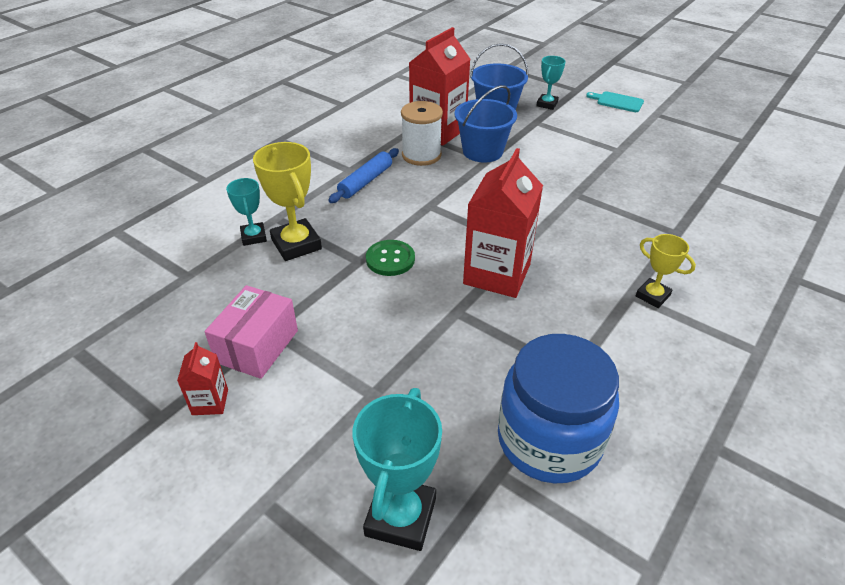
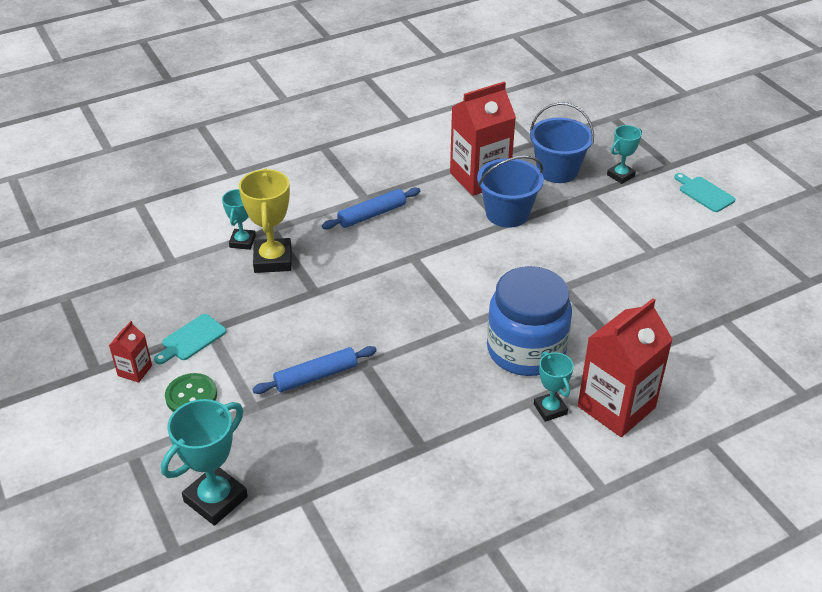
camera: 25 degrees right, 0 degrees up
(257, 346) = (191, 339): pink box -> turquoise cutting board
(390, 259) = (342, 299): green button -> green button (191, 396)
(417, 339) = (316, 376): none -> blue rolling pin
(421, 155) = (443, 201): white spool -> none
(497, 274) = (424, 342): red carton -> red carton (616, 407)
(549, 440) = (360, 490): blue jar -> blue jar (526, 350)
(652, 296) = (550, 409): yellow trophy -> turquoise trophy

